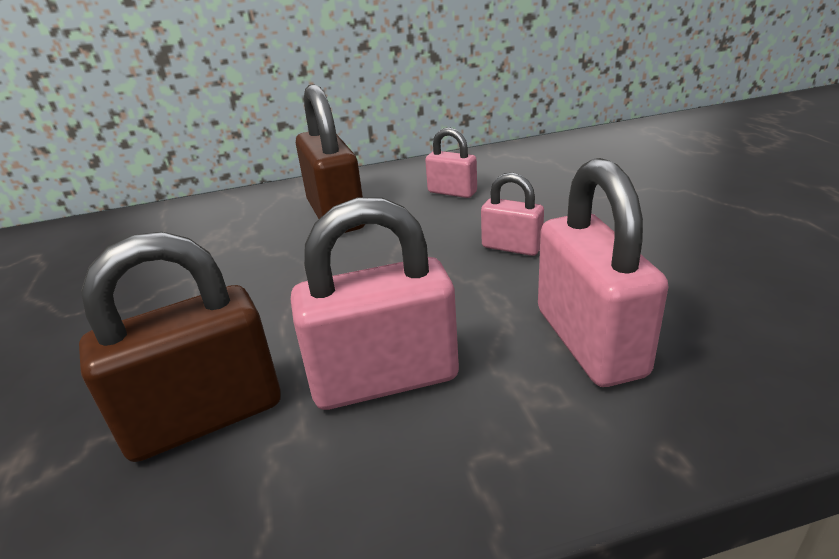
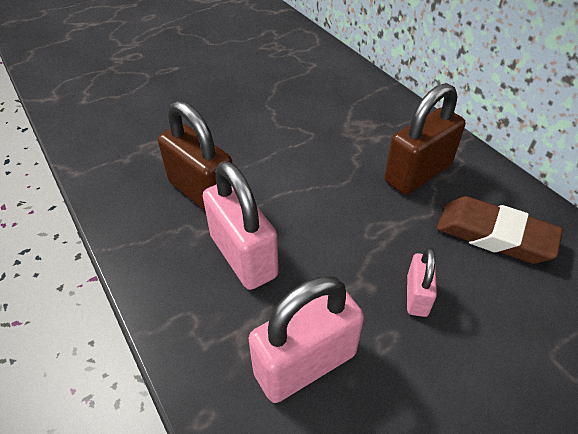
camera: 70 degrees right, 15 degrees up
(452, 192) = (494, 235): pink padlock -> brown eraser

